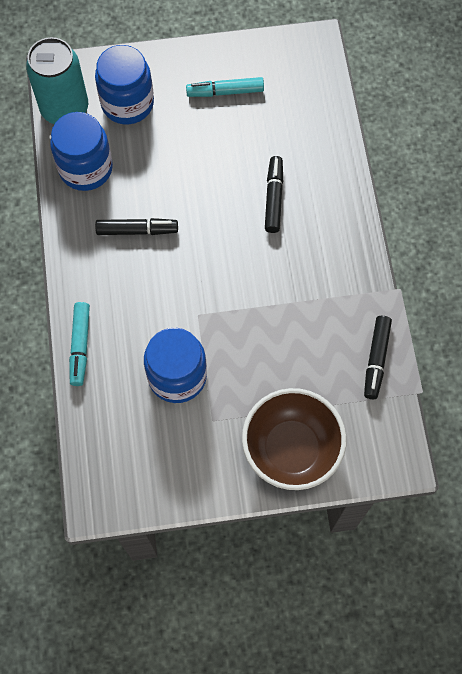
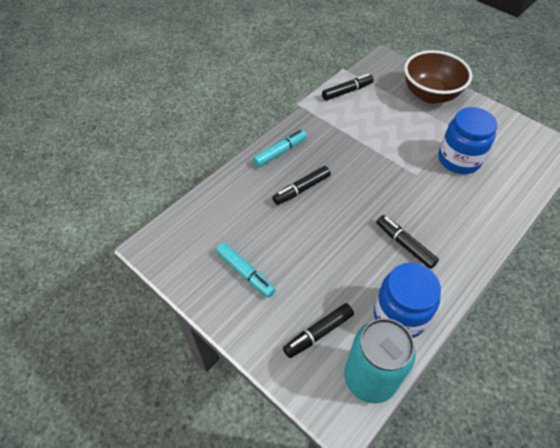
camera: 130 degrees left, 15 degrees down
(80, 346) = (506, 216): turquoise marker -> turquoise marker (280, 152)
(127, 103) = (318, 333): blue jar -> black marker

